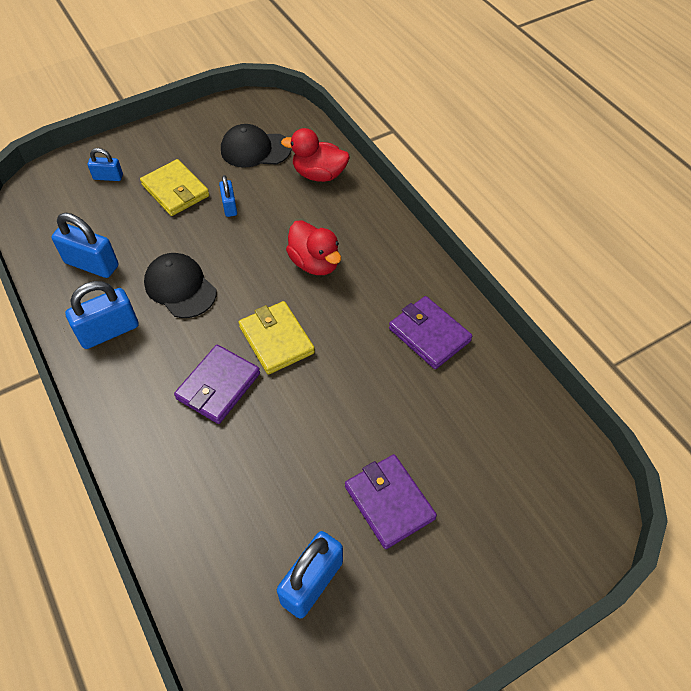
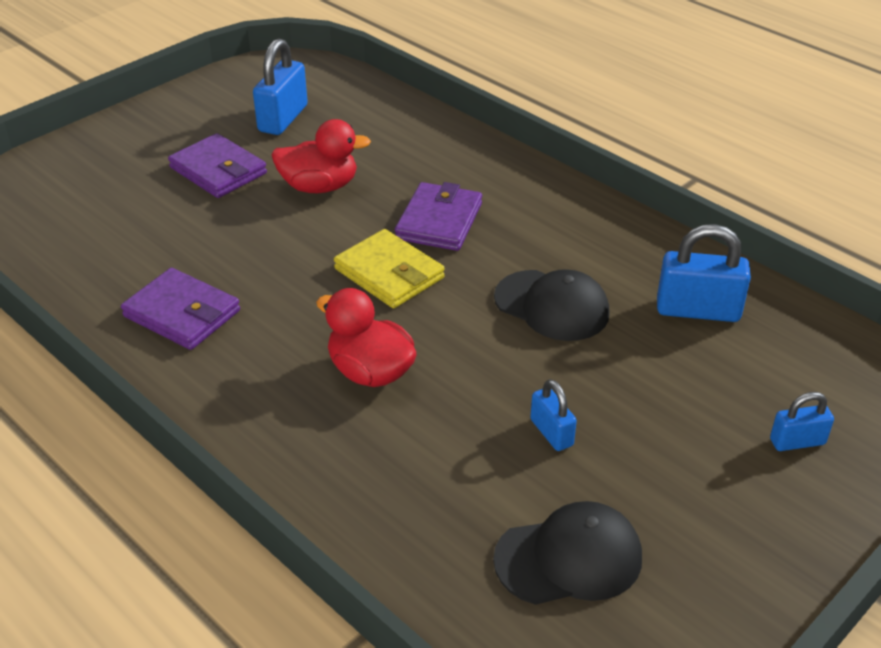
camera: 165 degrees right, 15 degrees down
(109, 331) = (607, 246): blue padlock -> none
(175, 190) = (662, 441): yellow wallet -> none
(319, 174) = (417, 528): red duck -> red duck (319, 187)

